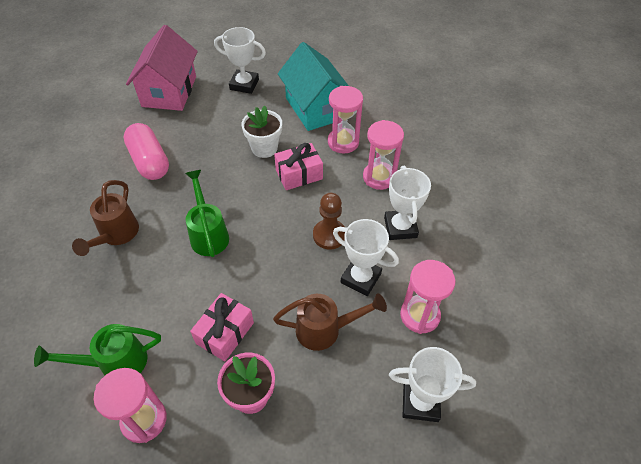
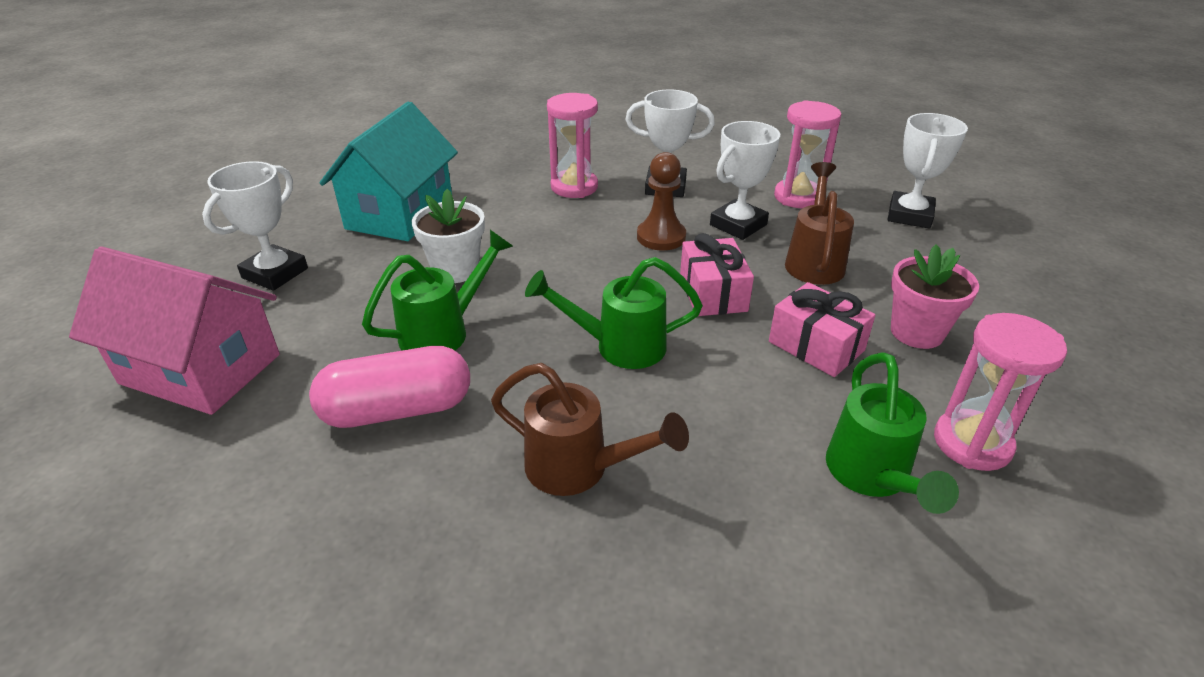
camera: 75 degrees left, 15 degrees down
(209, 160) = (444, 331): none -> green watering can
(299, 174) = (533, 246): pink gift -> pink gift (713, 293)
(315, 108) = (400, 213): turquoise house -> turquoise house turned 60 degrees counterclockwise
(343, 142) = (491, 202): pink hourglass -> none

